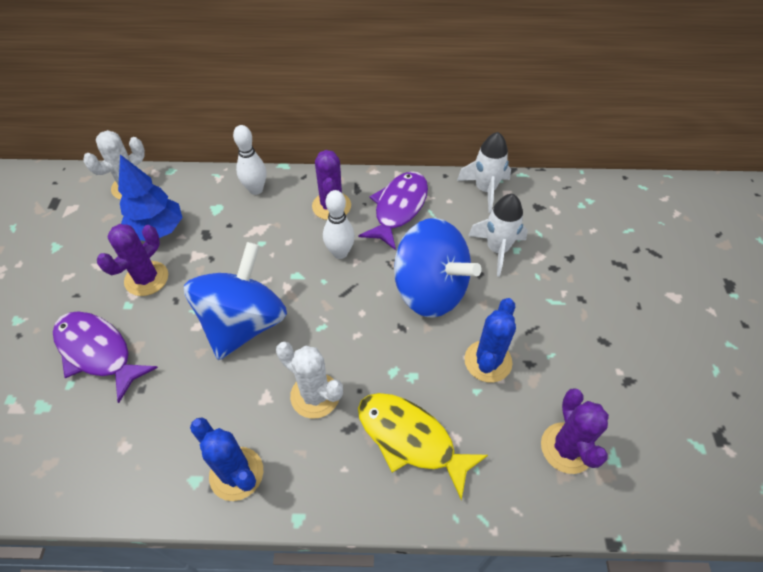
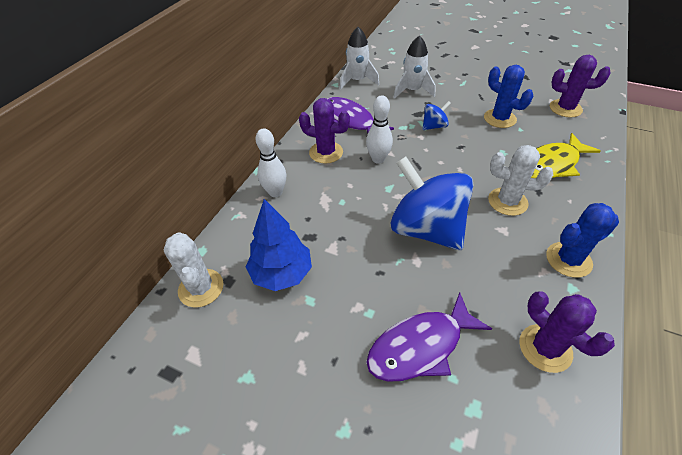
camera: 65 degrees left, 5 degrees down
(146, 278) = (342, 291): purple cactus -> purple cactus (545, 348)
(315, 395) = (507, 202): white cactus -> white cactus turned 45 degrees clockwise
(430, 290) = (434, 126): blue spinning top -> blue spinning top, size x0.44

